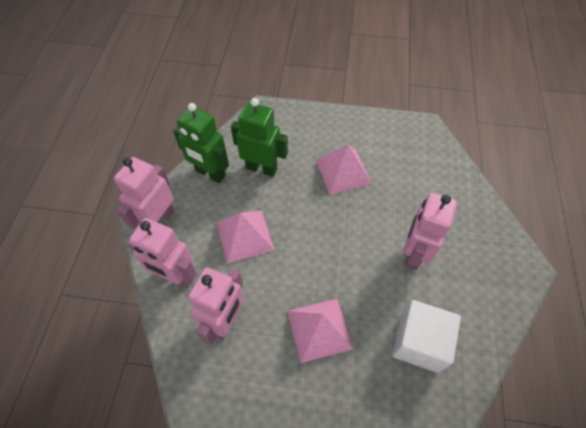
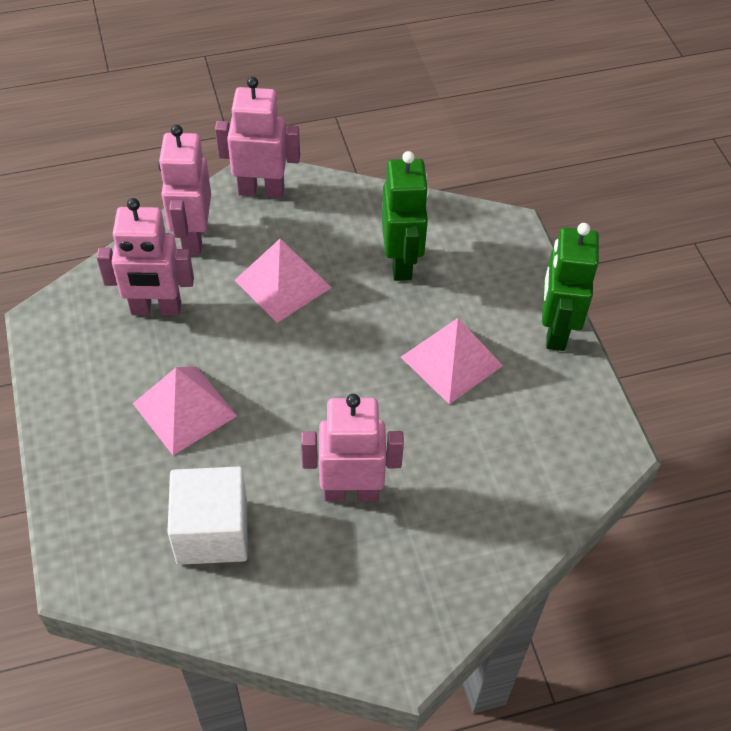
camera: 65 degrees right, 5 degrees down
(210, 173) = (360, 210): green robot -> green robot (555, 331)

